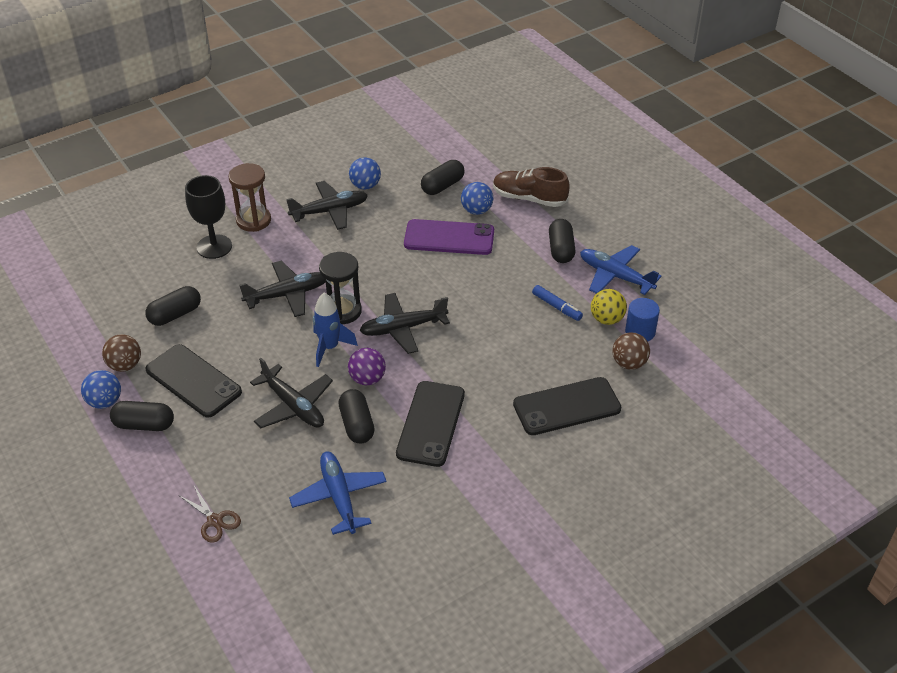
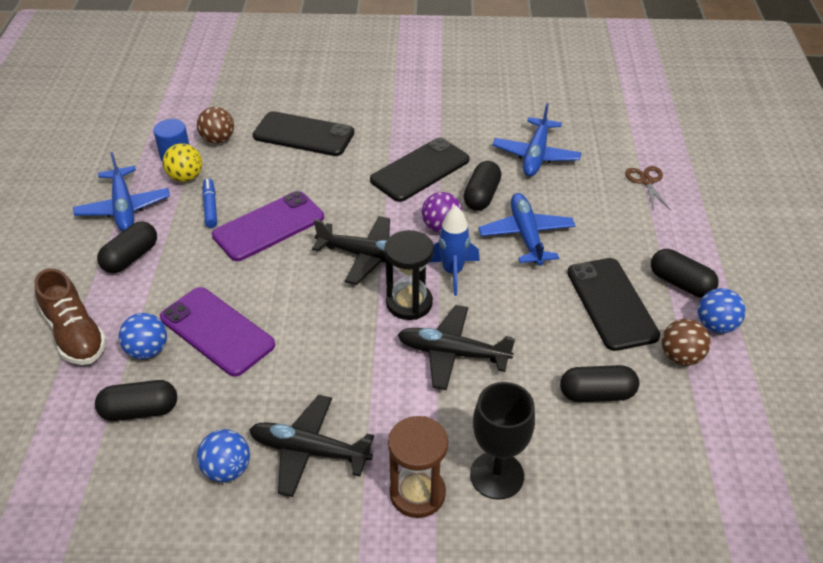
camera: 145 degrees left, 0 degrees up
(293, 406) = (526, 235): black plane -> blue plane
(497, 314) = (269, 226): none -> purple phone

